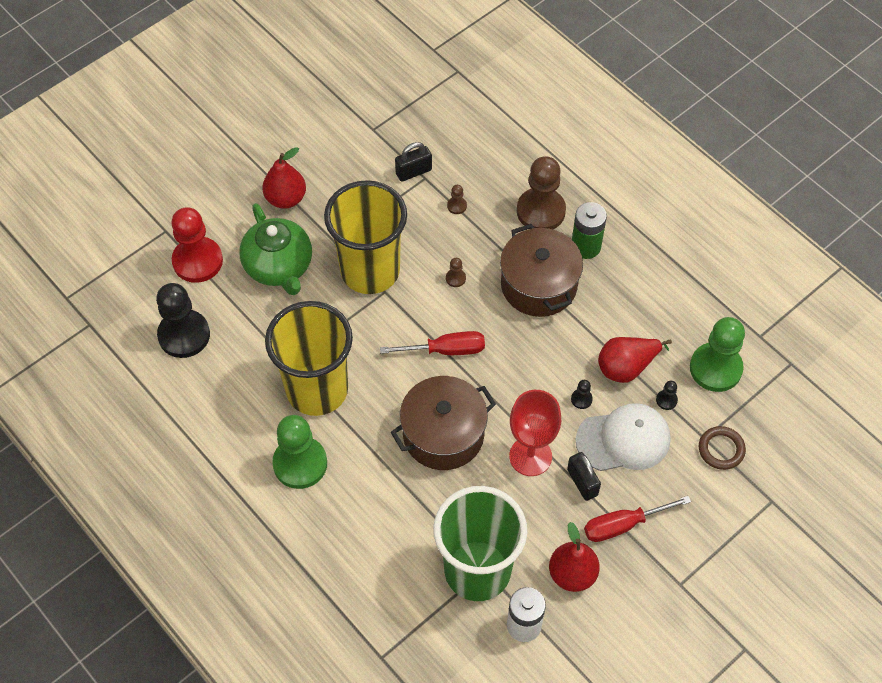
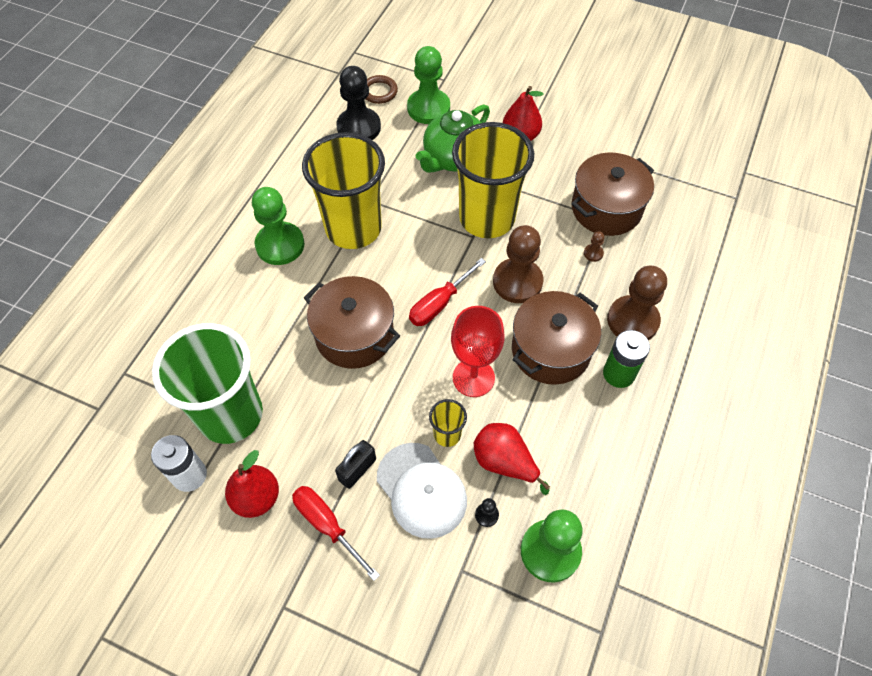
camera: 65 degrees right, 0 degrees up
(197, 261) = (428, 108): red pawn -> green pawn
(413, 172) = (606, 208): black padlock -> brown pot
(445, 350) = (439, 303): red screwdriver -> red screwdriver turned 75 degrees clockwise
(455, 278) = (517, 282): brown pawn -> brown pawn, size x2.48
(530, 456) = (365, 413): red goblet -> red goblet (473, 377)
(581, 399) = (447, 434): black pawn -> yellow cup
(721, 449) = (456, 593): brown ring -> brown ring (379, 92)

